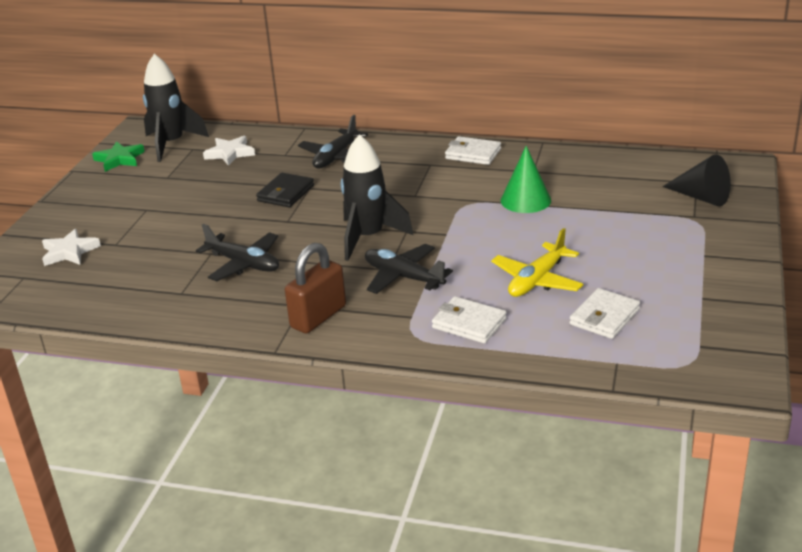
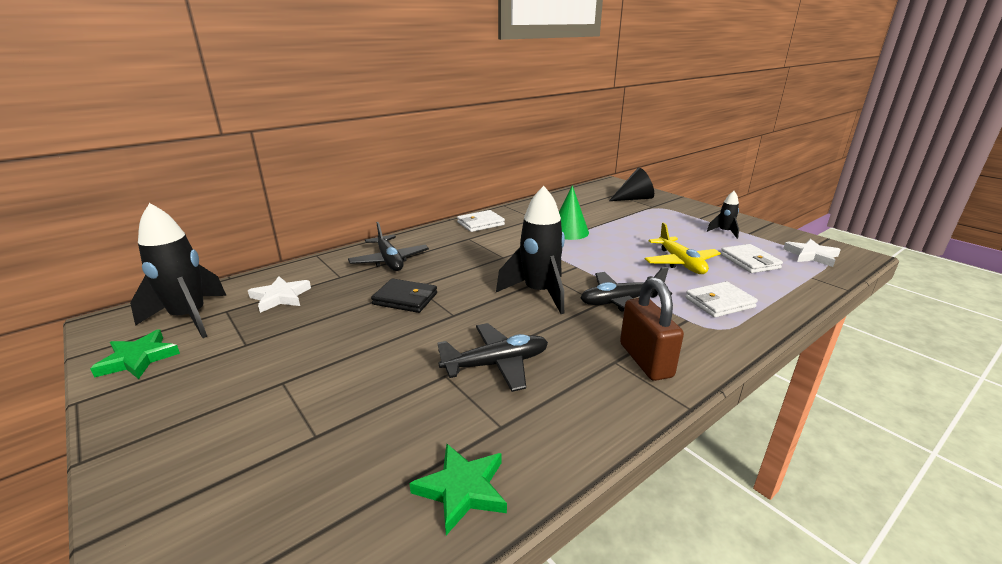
camera: 55 degrees left, 5 degrees down
(69, 252) = (262, 487): white star -> white star (811, 255)
(119, 303) = (462, 489): none -> green star
(285, 193) = (405, 299): black wallet -> black wallet turned 45 degrees counterclockwise
(679, 282) = (724, 232): none -> black rocket

